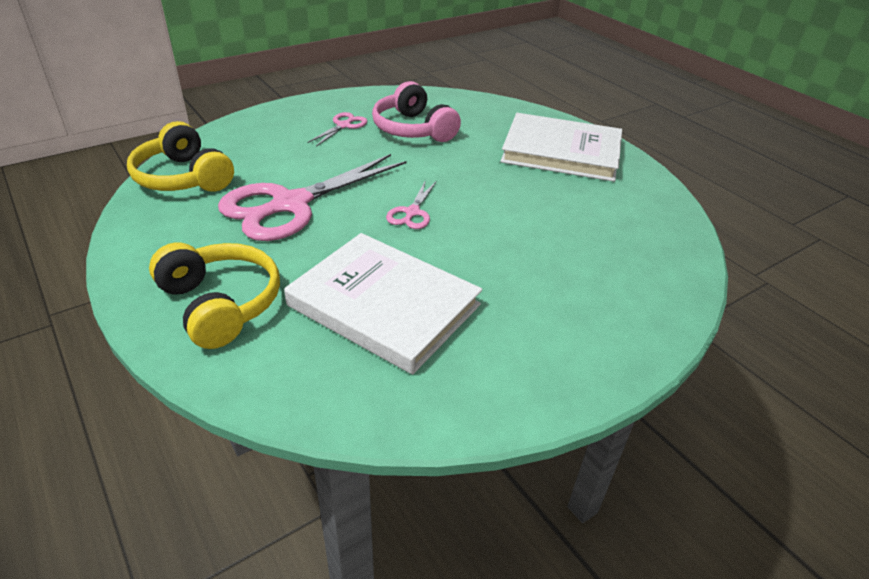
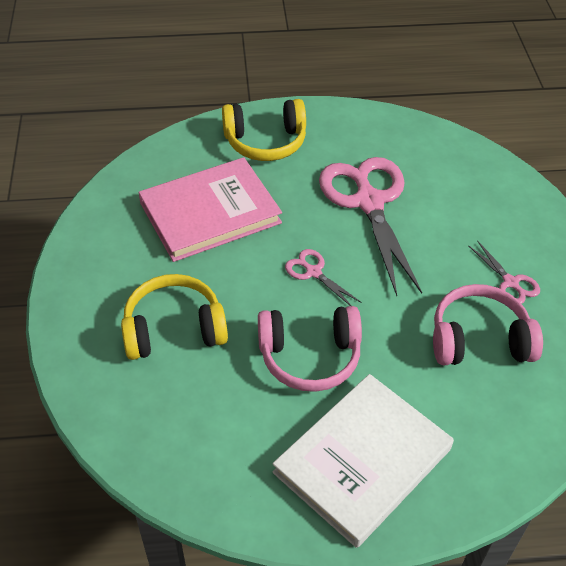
camera: 120 degrees right, 10 degrees up
(184, 177) = (445, 153): yellow headphones -> yellow headphones (174, 329)
(384, 305) = (210, 213): white book -> pink book
(503, 191) = (309, 356): none -> pink headphones

